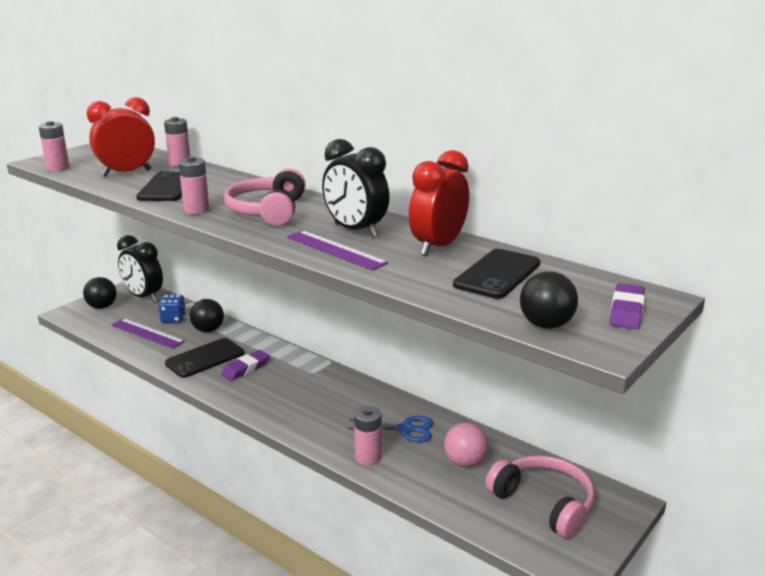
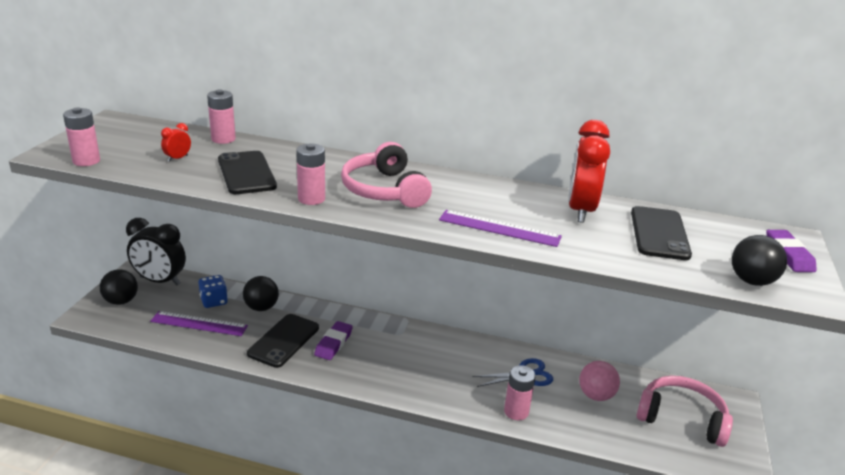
camera: 25 degrees left, 5 degrees up
(127, 173) = (177, 158): red clock -> red clock, size x0.43
(355, 230) = (491, 202): black clock -> none

